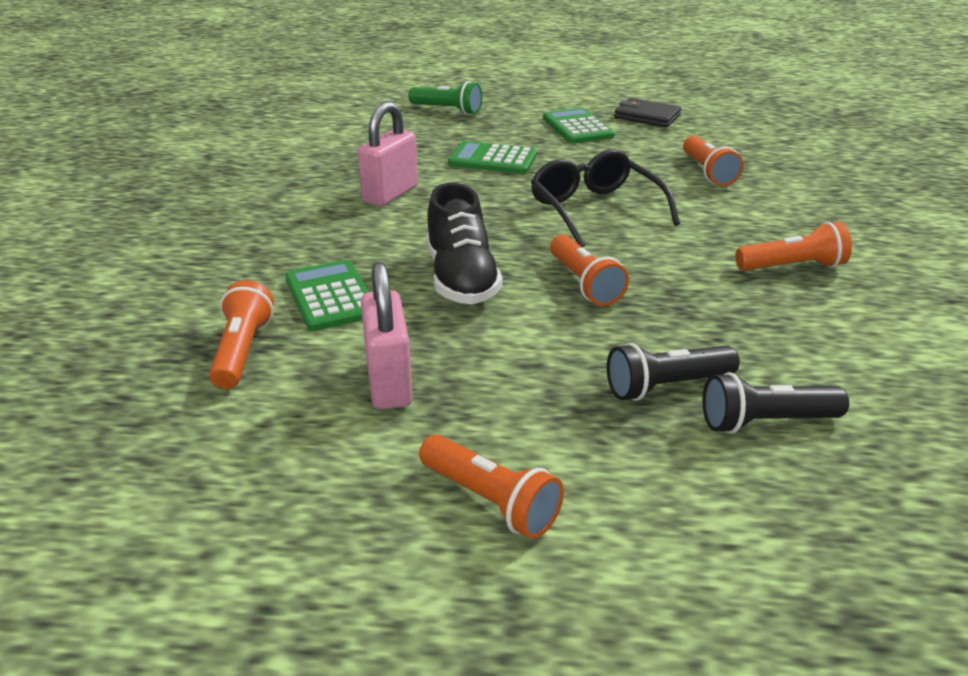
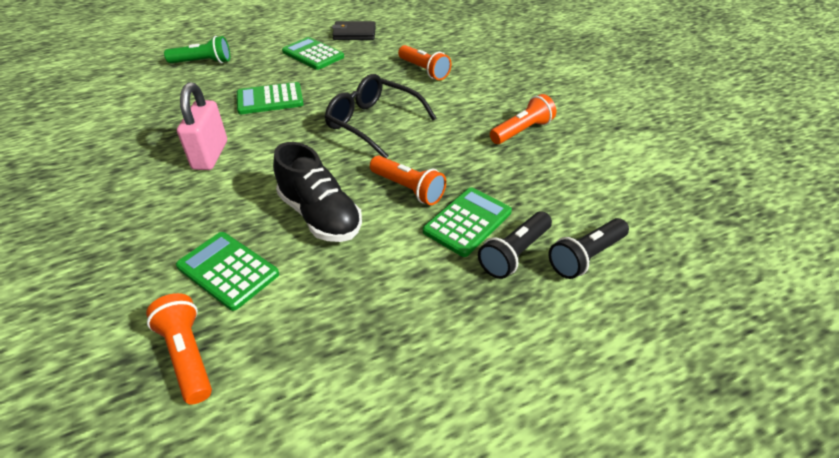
camera: 30 degrees left, 10 degrees up
(389, 382) = (330, 333): pink padlock -> none
(491, 501) = (473, 403): orange flashlight -> none
(632, 337) = (467, 222): none -> green calculator

